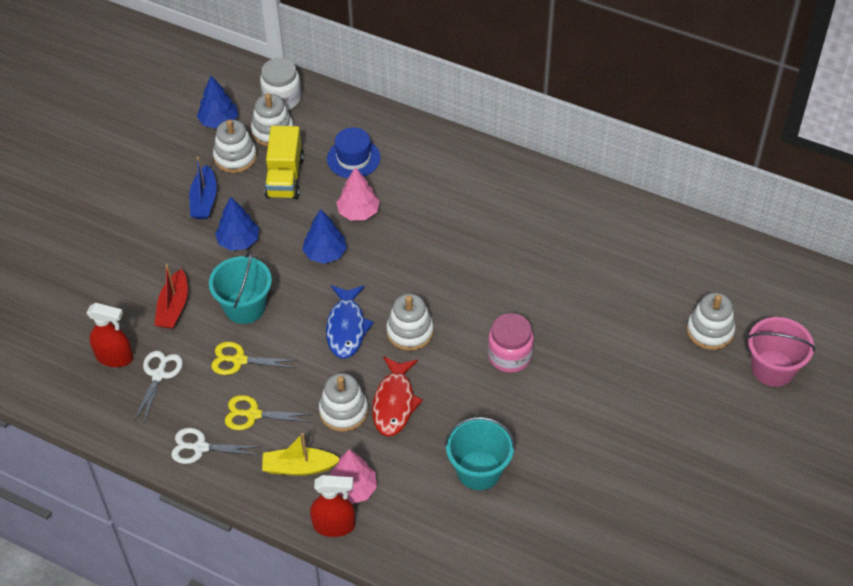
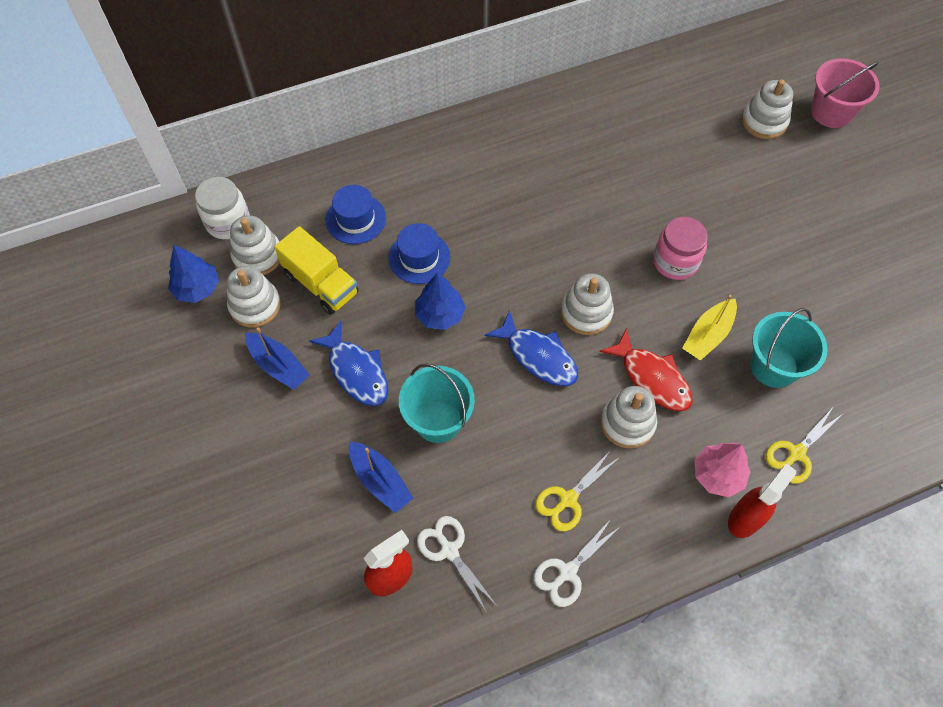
camera: 50 degrees left, 10 degrees up
(173, 307) = (380, 481): red boat -> blue boat
(238, 241) = (356, 372): blue tree -> blue fish
(239, 360) = (495, 468): yellow scissors -> yellow scissors (796, 453)
(299, 467) = (659, 502): yellow boat -> yellow boat (708, 335)
(358, 212) = (419, 257): pink tree -> blue hat

